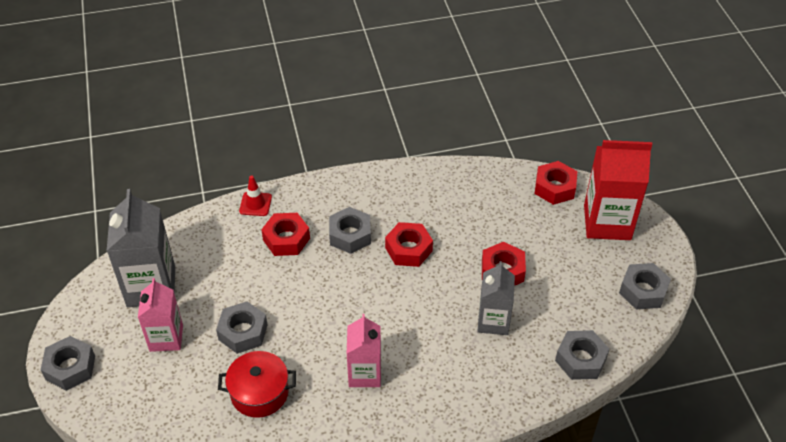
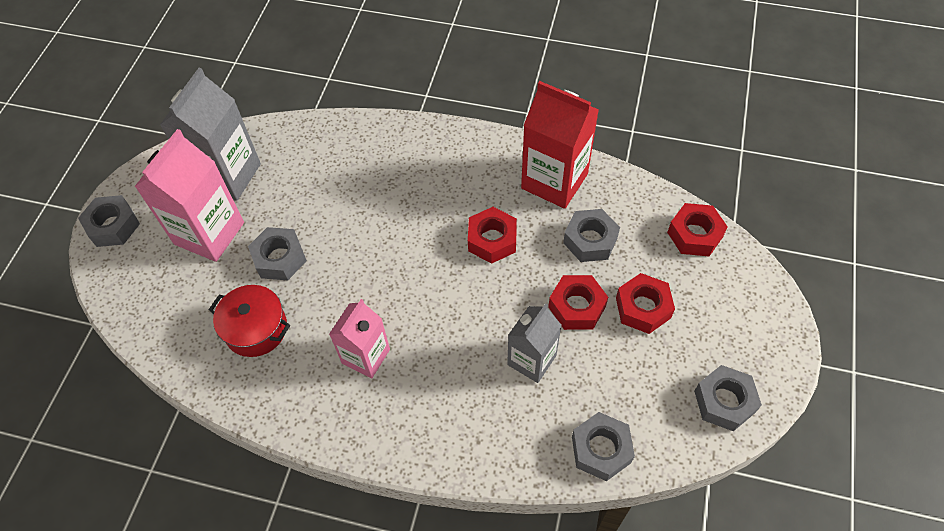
camera: 30 degrees right, 10 degrees up
(166, 338) = (209, 233): pink carton -> pink carton, size x1.57
(255, 204) = (372, 129): red traffic cone -> none
(286, 239) = (378, 178): red nut -> red nut (643, 308)
(350, 235) = (443, 199): grey nut -> grey nut (590, 240)
(607, 222) = (731, 301): red carton -> red carton (554, 181)

